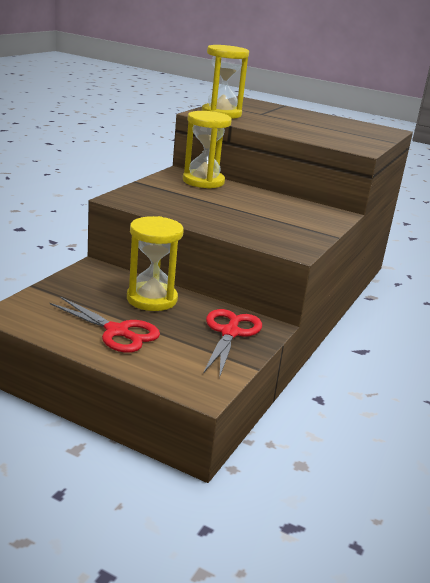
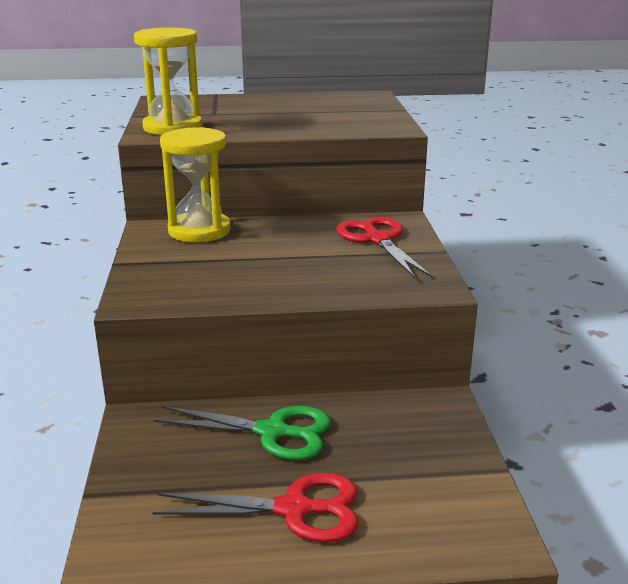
camera: 30 degrees left, 0 degrees up
(152, 299) = (272, 432): yellow hourglass -> green scissors
(230, 333) = (418, 434): red scissors -> red scissors (377, 240)

